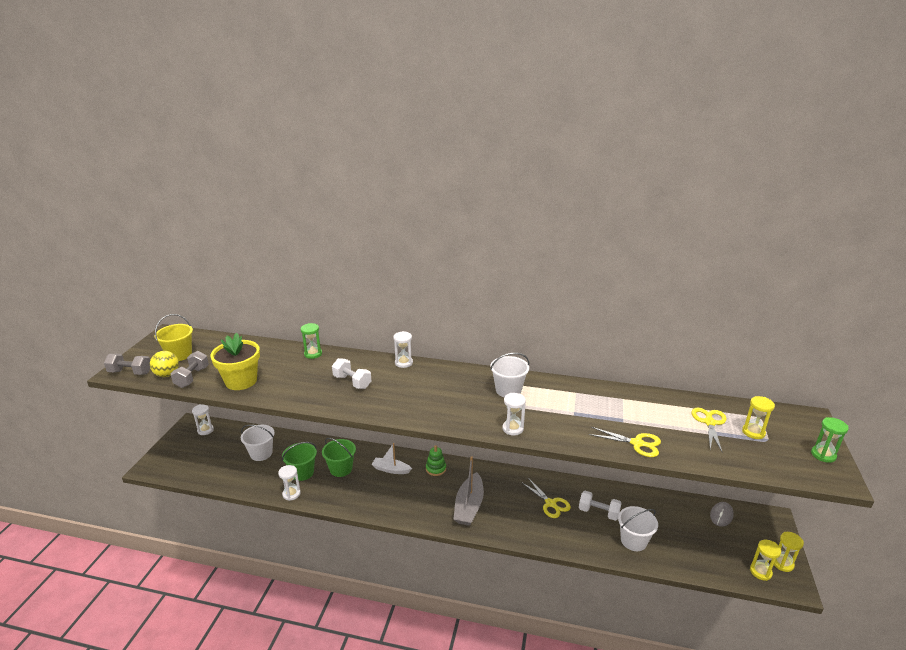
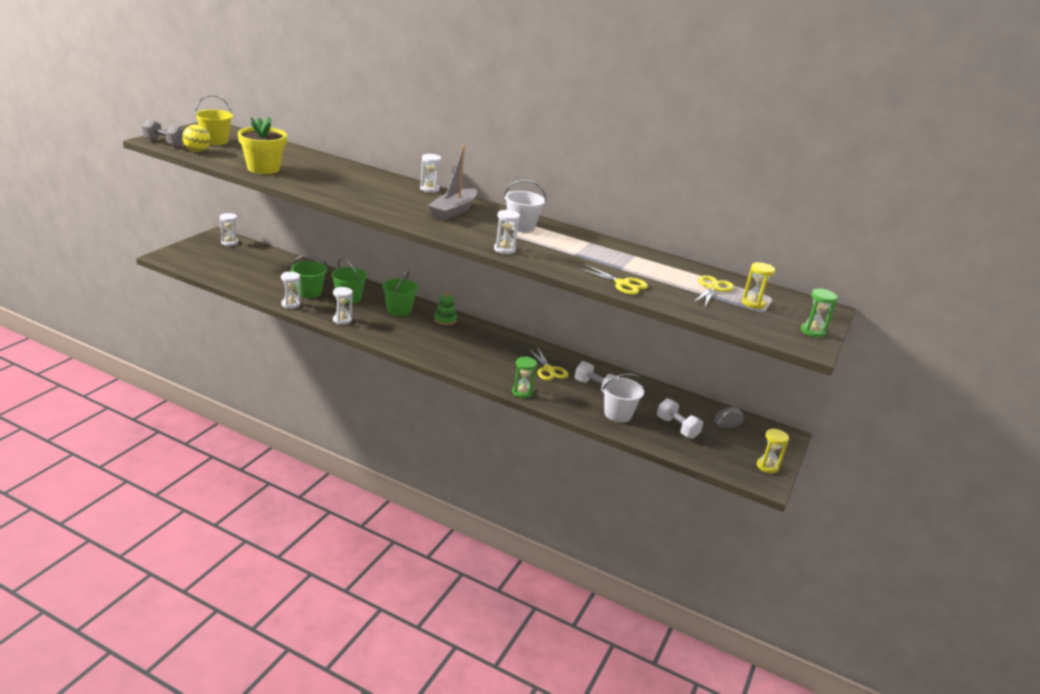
camera: 10 degrees right, 0 degrees up
(192, 377) = (219, 157): grey dumbbell -> none
(261, 453) = (276, 270): white bucket -> none
(313, 354) = (343, 166): green hourglass -> green hourglass (522, 392)
(346, 499) = (342, 320): none -> white hourglass
(352, 382) = (369, 190): white dumbbell -> white dumbbell (677, 428)
(391, 469) = (399, 310): white boat -> green bucket
(469, 506) = (462, 352): grey boat -> grey boat (453, 211)
(760, 572) = (738, 466): yellow hourglass -> none

